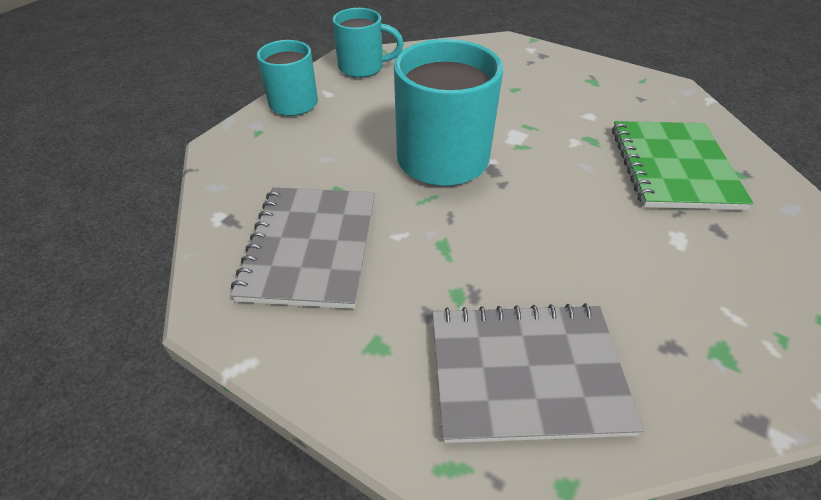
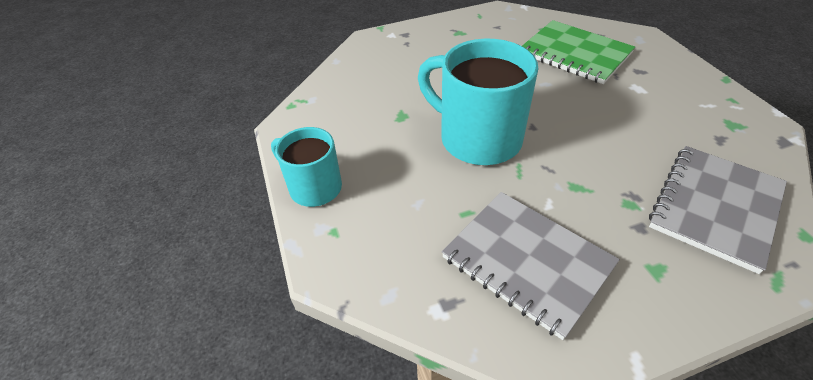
camera: 50 degrees left, 0 degrees up
(363, 67) = (311, 123): turquoise mug -> none

